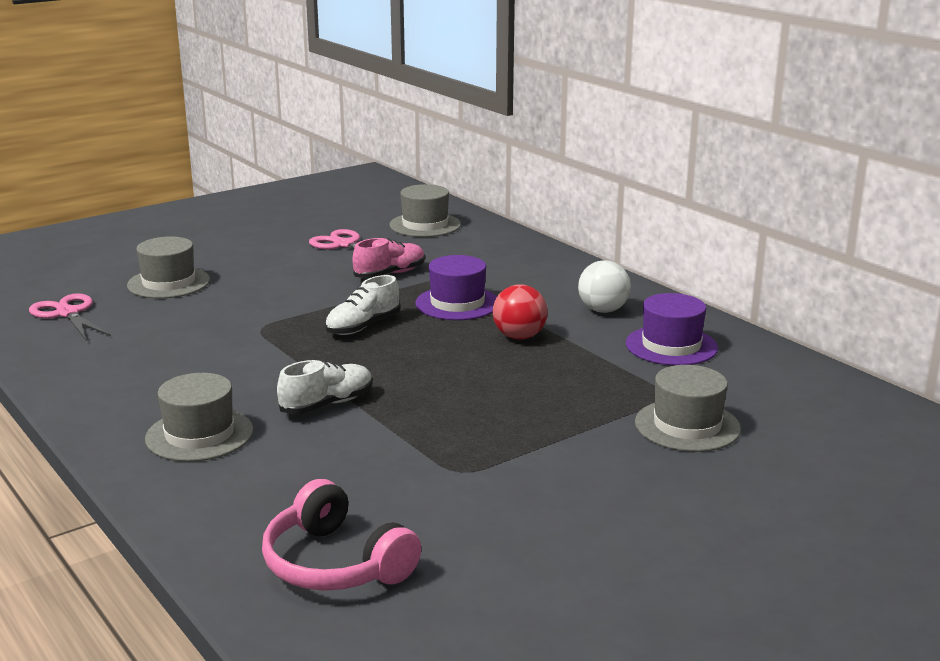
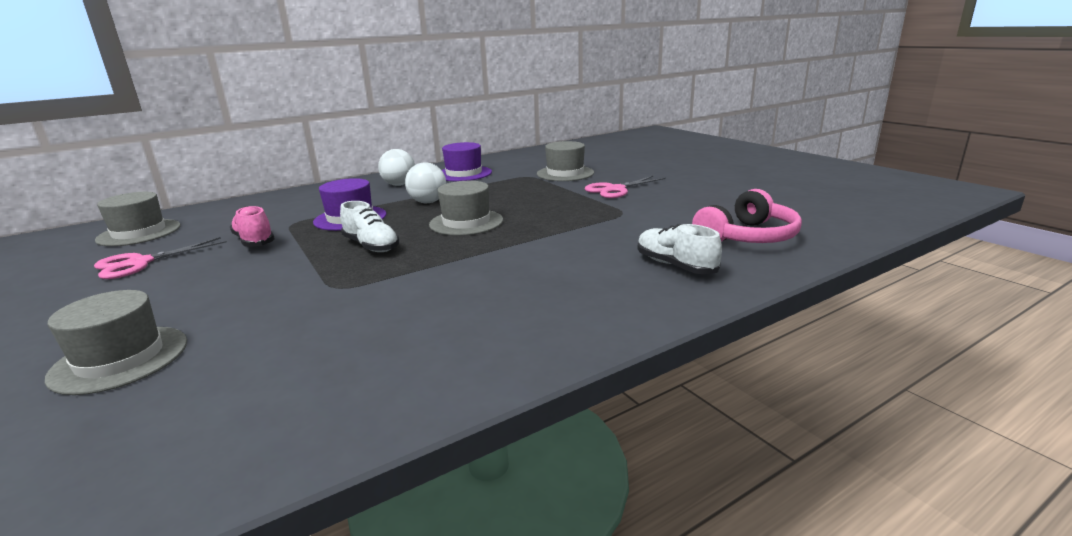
camera: 85 degrees left, 0 degrees up
(67, 313) = (147, 439): pink scissors -> pink scissors (615, 190)
(199, 435) = (573, 294): grey hat -> grey hat (466, 222)
(327, 404) = (522, 251): white shoe -> white shoe (675, 265)
(519, 337) = (428, 202): red ball -> white ball

